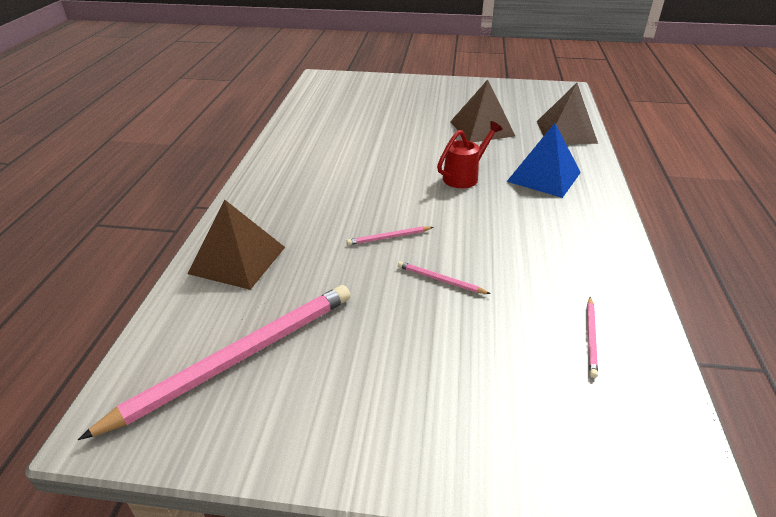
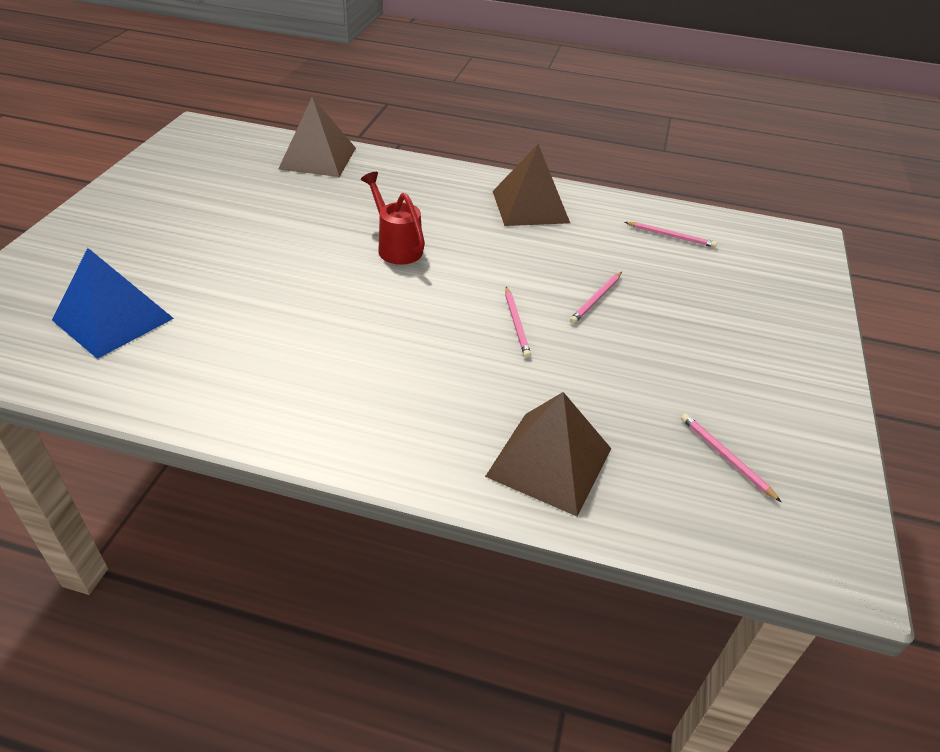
camera: 85 degrees left, 5 degrees up
(238, 358) = (725, 457): pink pencil -> pink pencil, size x0.40
(482, 128) = (275, 210): brown pyramid -> brown pyramid (530, 206)
(544, 176) = (415, 196): blue pyramid -> blue pyramid (113, 319)

